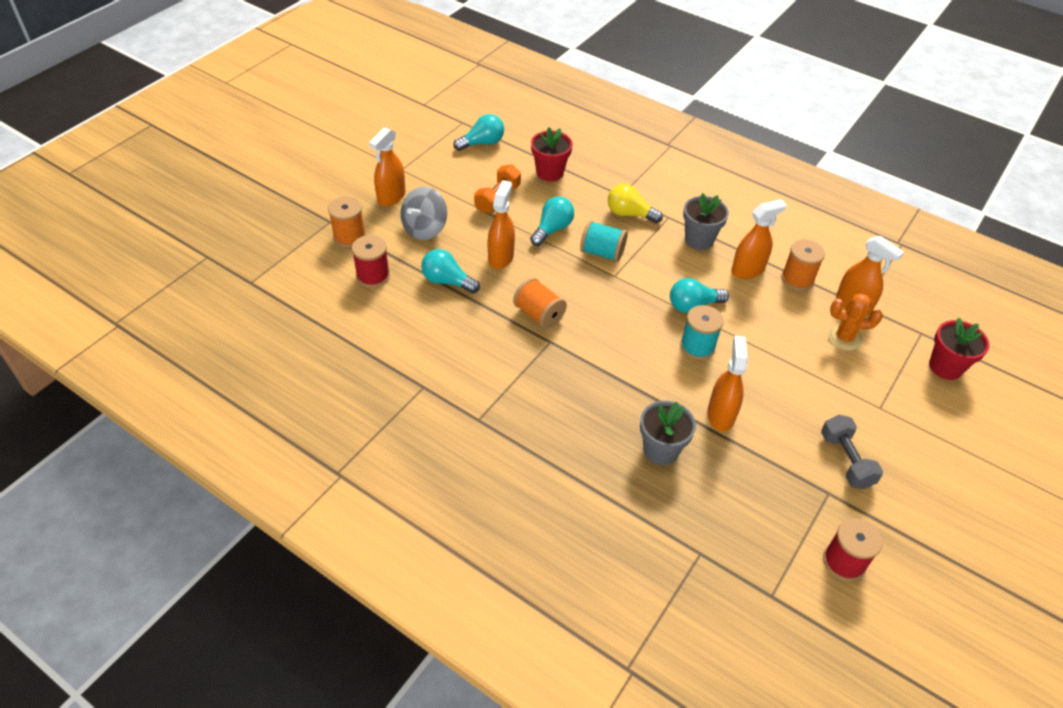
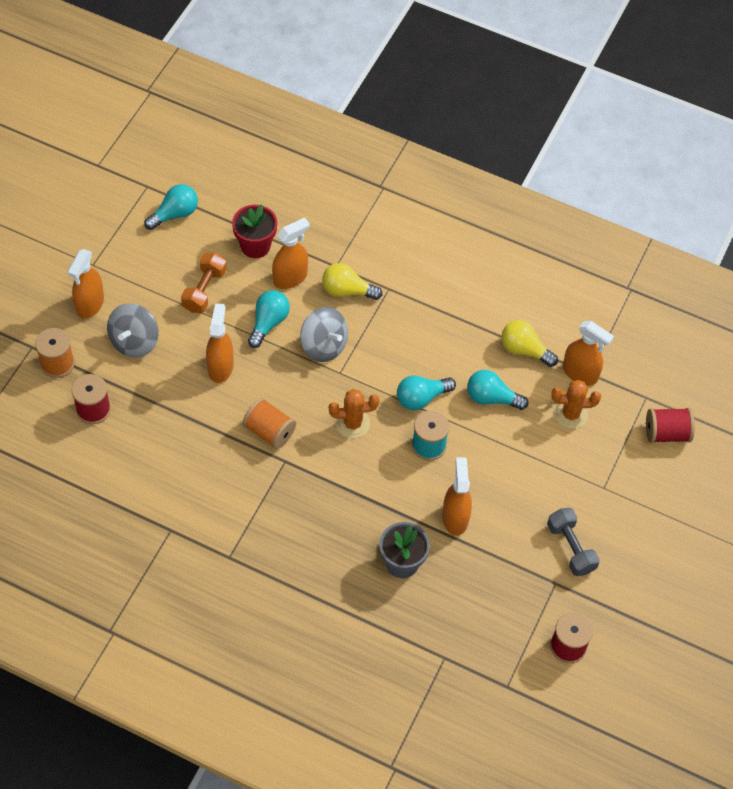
camera: 10 degrees left, 10 degrees up
(447, 281) = (170, 405): turquoise light bulb -> turquoise light bulb (492, 398)
(602, 253) = (324, 346): turquoise spool -> grey spinning top
(622, 318) = (352, 423): none -> orange cactus
(699, 240) = (422, 314): grey flower pot -> none
(748, 270) = (474, 346): orange spray bottle -> orange spray bottle (290, 278)
(797, 279) = (524, 350): orange spool -> yellow light bulb
(945, 367) = (666, 433): red flower pot -> red spool

